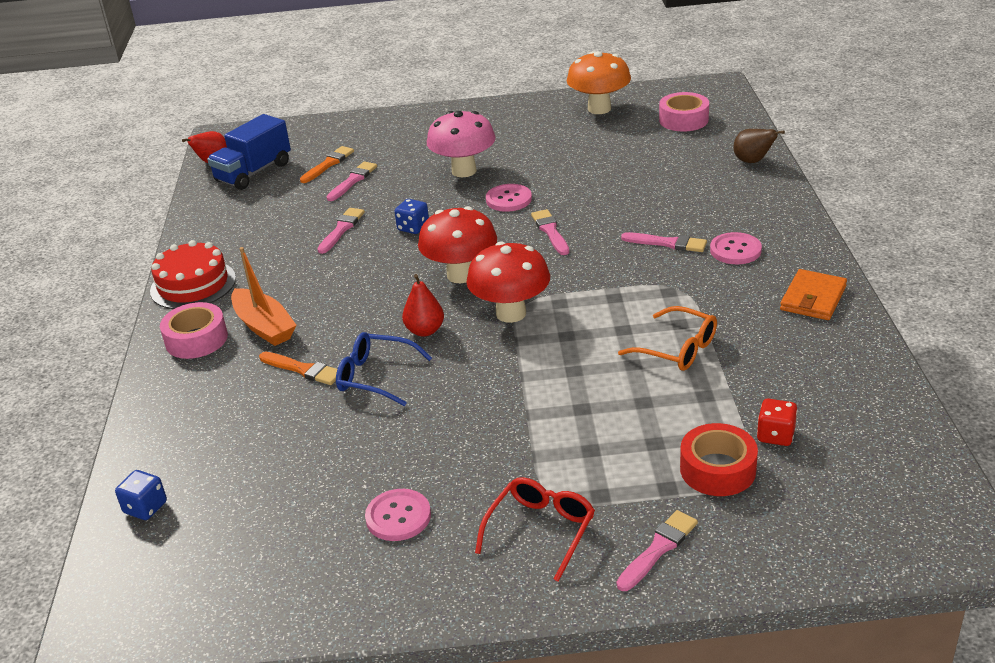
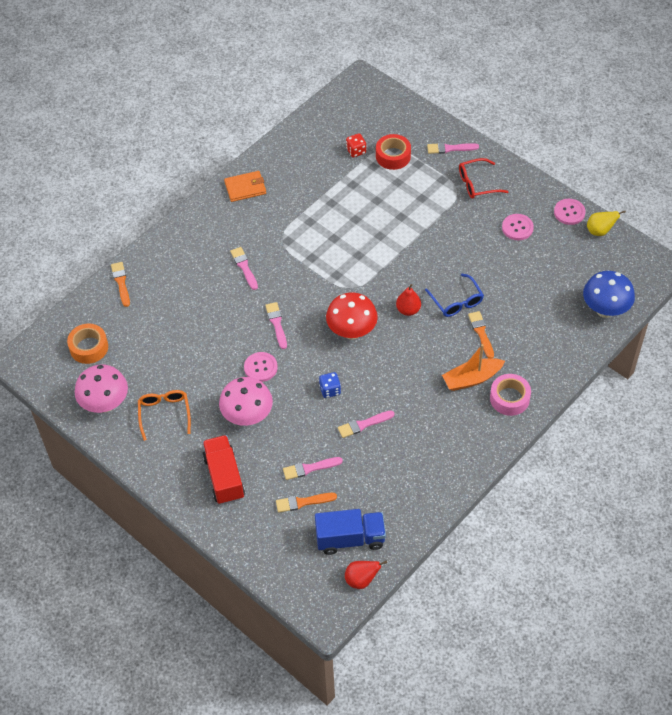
camera: 135 degrees left, 20 degrees up
(145, 507) = (605, 310): blue dice -> blue mushroom
(193, 284) = (477, 447): red cake -> none
(254, 613) = (600, 231): none -> yellow pear
(264, 326) = (472, 379): orange boat -> orange boat turned 120 degrees counterclockwise
(422, 137) = (224, 477): none -> red truck
(511, 313) = (362, 287): red mushroom -> none
(550, 231) = (276, 324): pink brush -> pink brush turned 135 degrees clockwise
(599, 109) = (105, 404): orange mushroom -> pink mushroom
(677, 349) = (330, 211): orange glasses -> orange glasses (164, 414)
(683, 120) = (89, 347): pink tape -> orange tape
(735, 250) = (227, 237): pink button -> pink button (569, 212)
(753, 161) = (121, 282): brown pear -> orange brush

